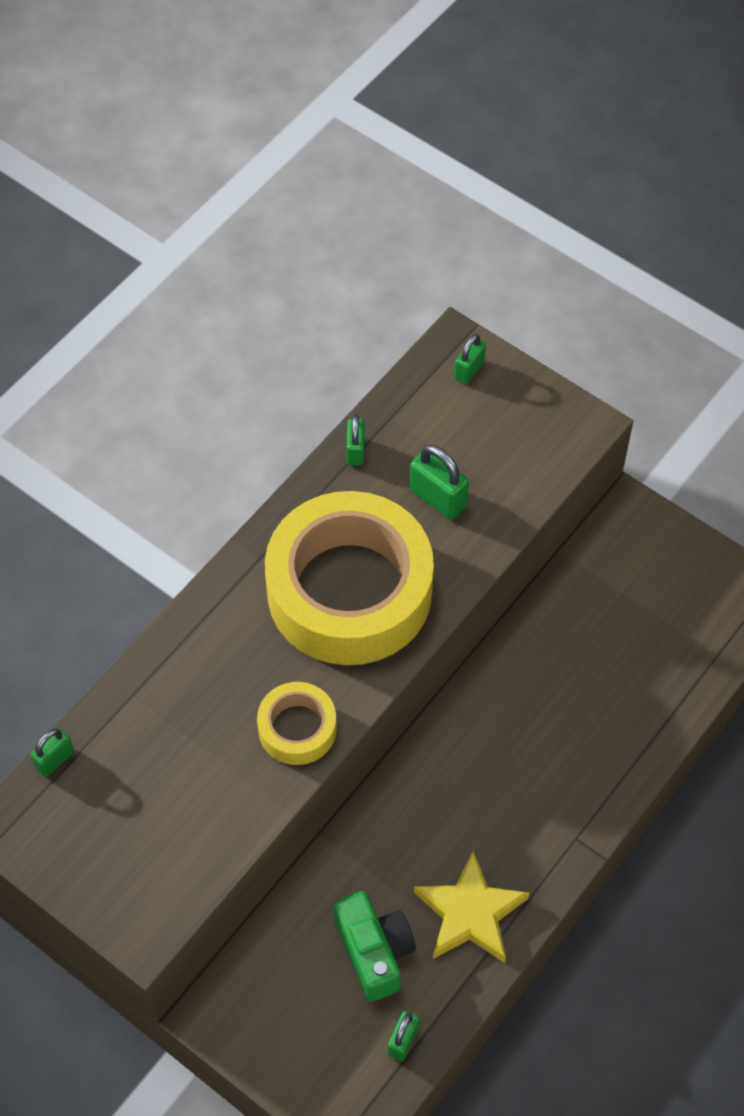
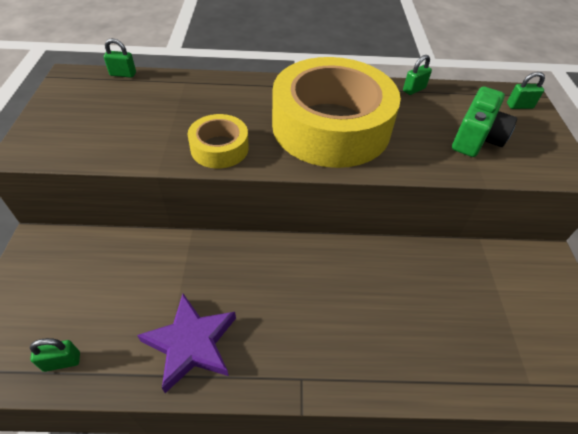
camera: 50 degrees right, 10 degrees down
(374, 952) = (126, 303): green camera -> green camera (476, 138)
(438, 498) = (432, 132): green padlock -> none
(470, 913) = (191, 344): yellow star -> purple star

